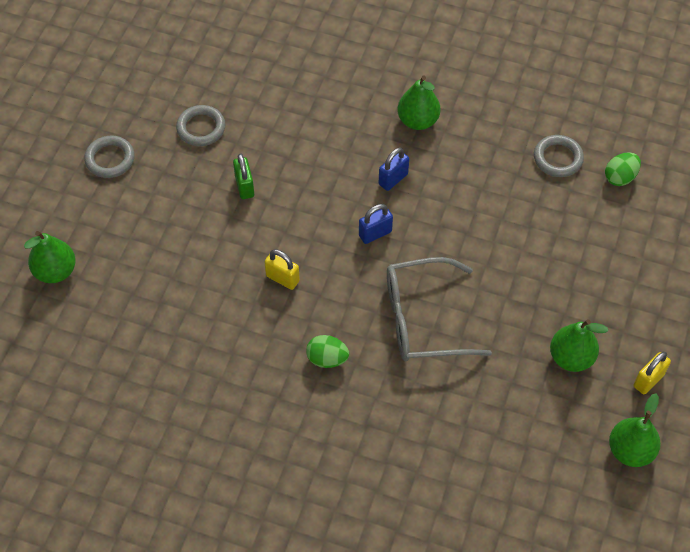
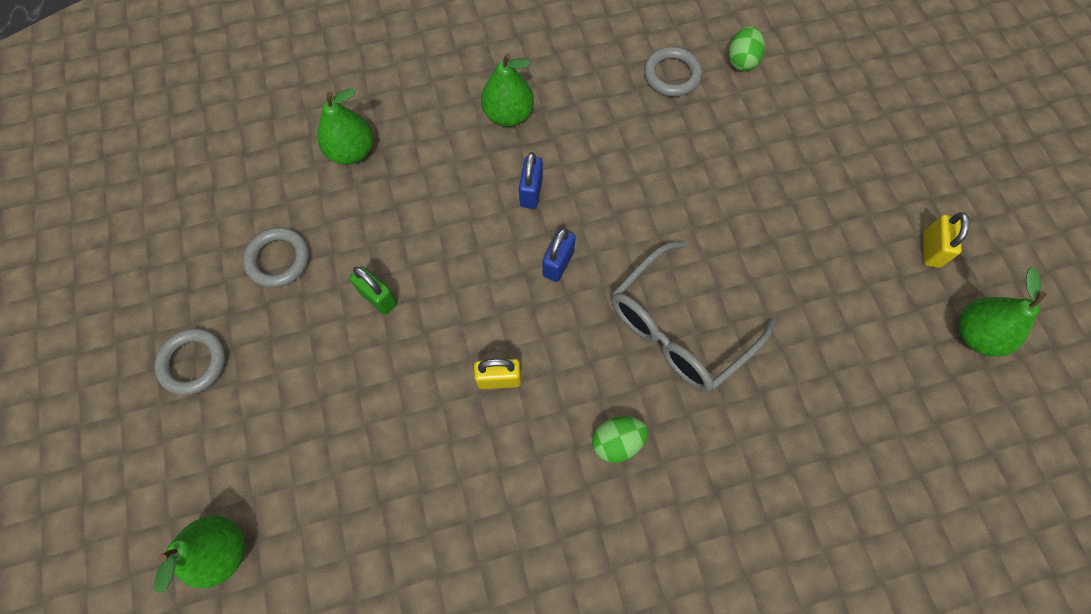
camera: 35 degrees left, 10 degrees up
(571, 358) = (847, 273): green pear -> green pear (351, 151)

